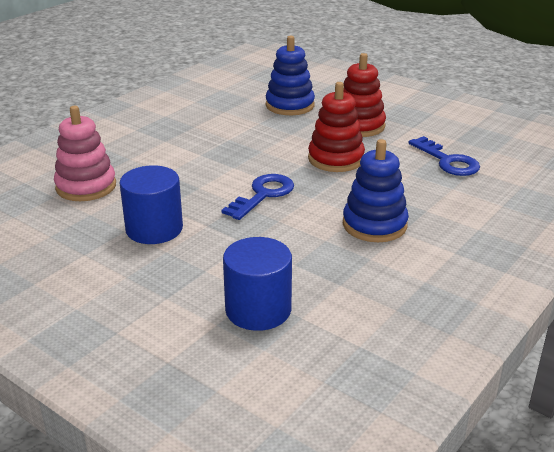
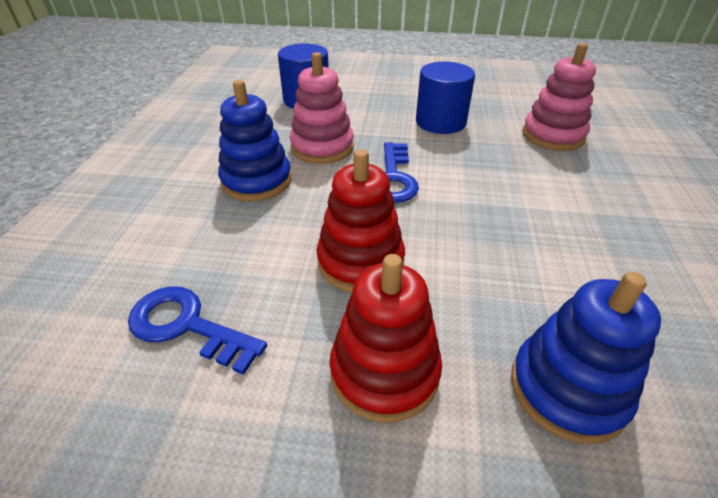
camera: 150 degrees right, 10 degrees up
(295, 238) = (322, 147): none -> pink stacking toy

